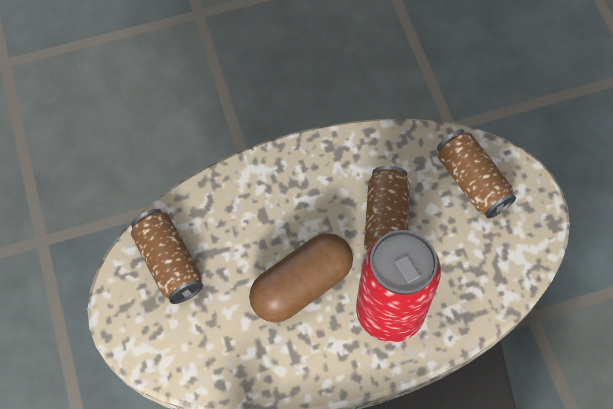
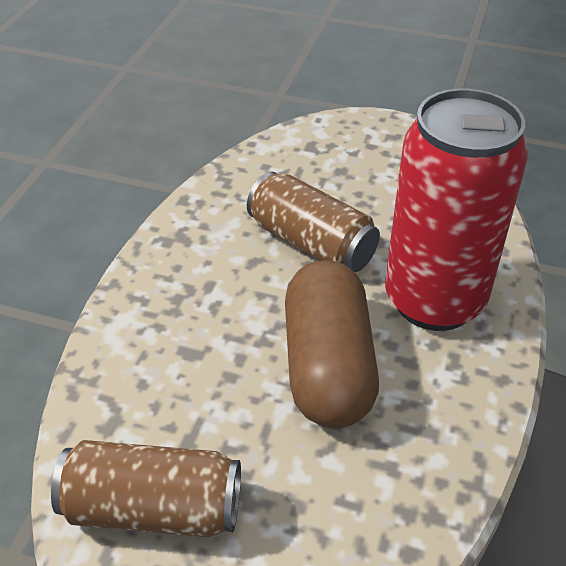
camera: 55 degrees left, 20 degrees down
(472, 182) = (328, 157): brown can -> none

